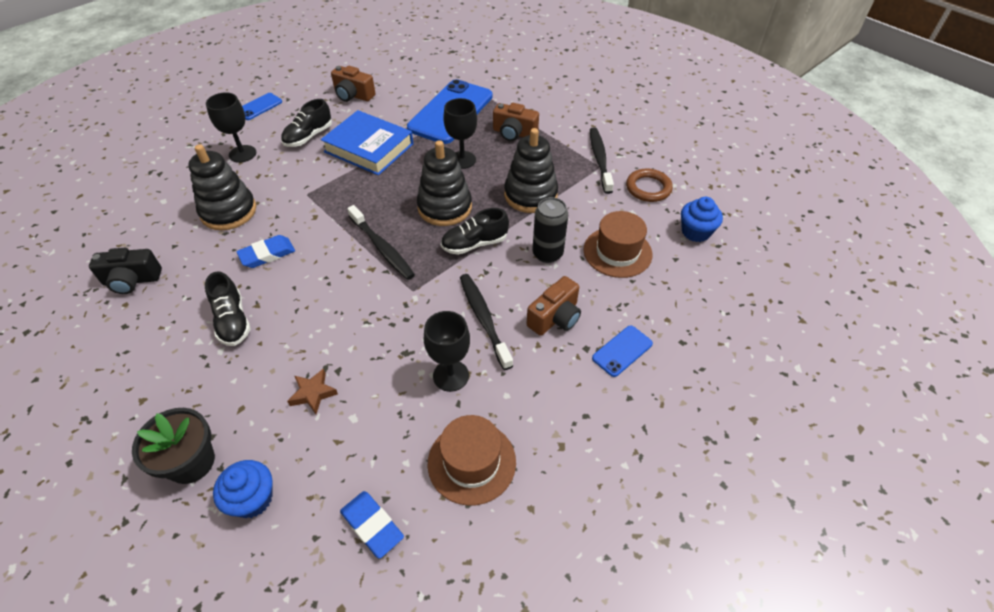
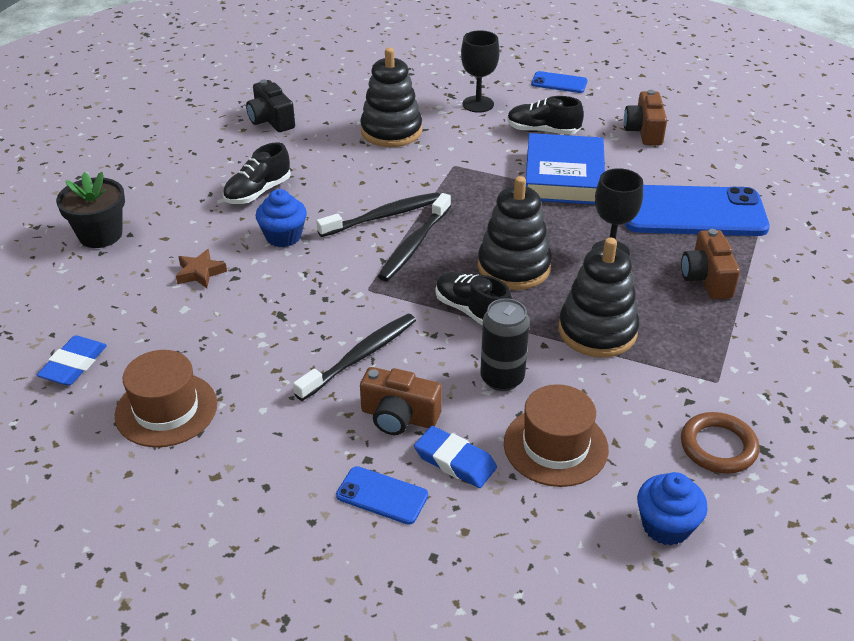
camera: 65 degrees right, 10 degrees down
(252, 499) = (77, 283): blue cupcake -> blue cupcake (283, 236)
(267, 254) = (352, 177): blue eraser -> blue eraser (455, 461)
(451, 376) = (267, 357): black goblet -> none
(599, 159) = (733, 377): black toothbrush -> black toothbrush (383, 216)

